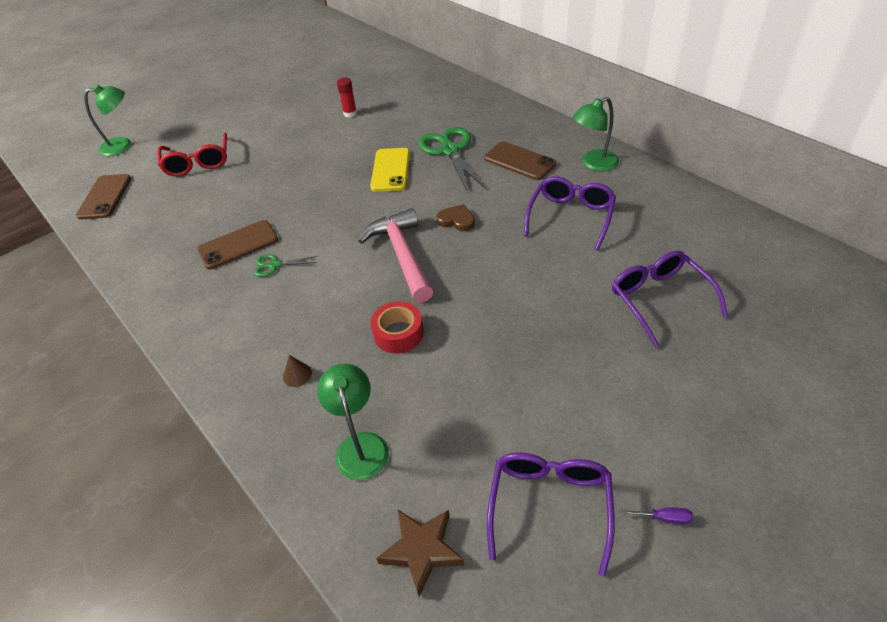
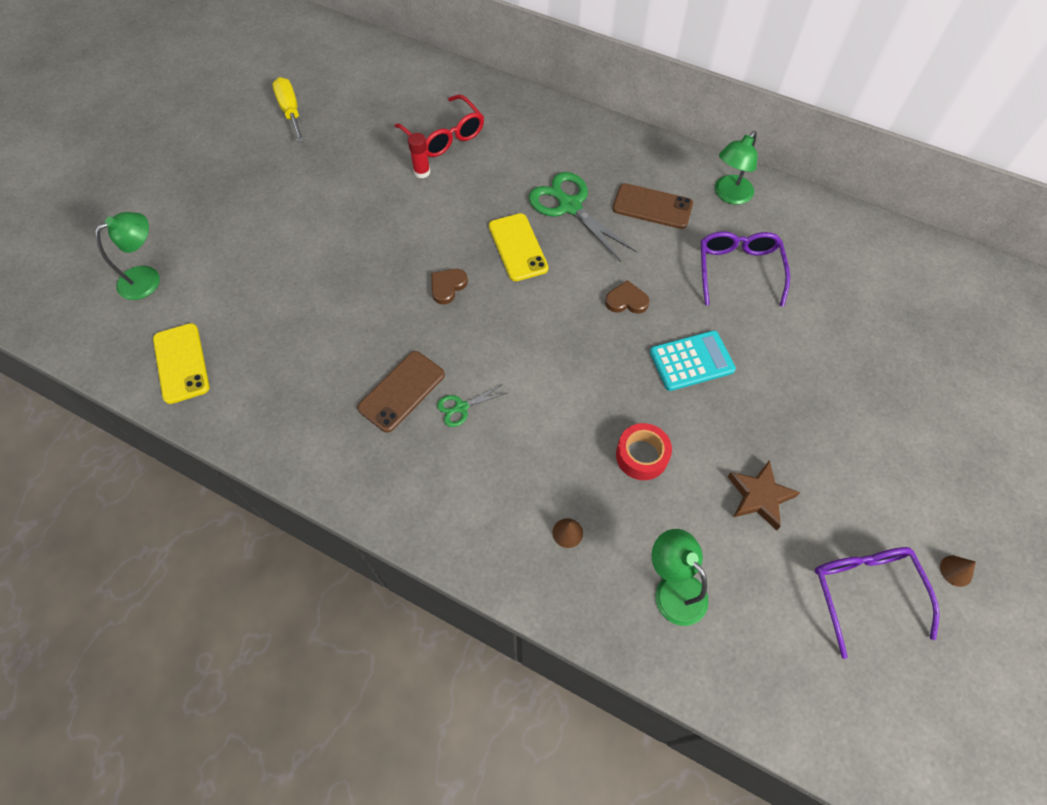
camera: 25 degrees left, 15 degrees up
(105, 197) = (181, 363): brown phone -> yellow phone
(198, 162) = (272, 284): red glasses -> red glasses (444, 135)
(284, 68) = (291, 111): none -> yellow screwdriver
(319, 185) = (447, 286): none -> brown heart
(402, 255) = (593, 359): pink hammer -> none
(422, 550) = (782, 670): brown star -> brown star (759, 496)
(487, 274) = (691, 361): none -> turquoise calculator
(660, 300) = (862, 350): purple glasses -> none
(664, 518) = (956, 571): purple screwdriver -> brown cone

